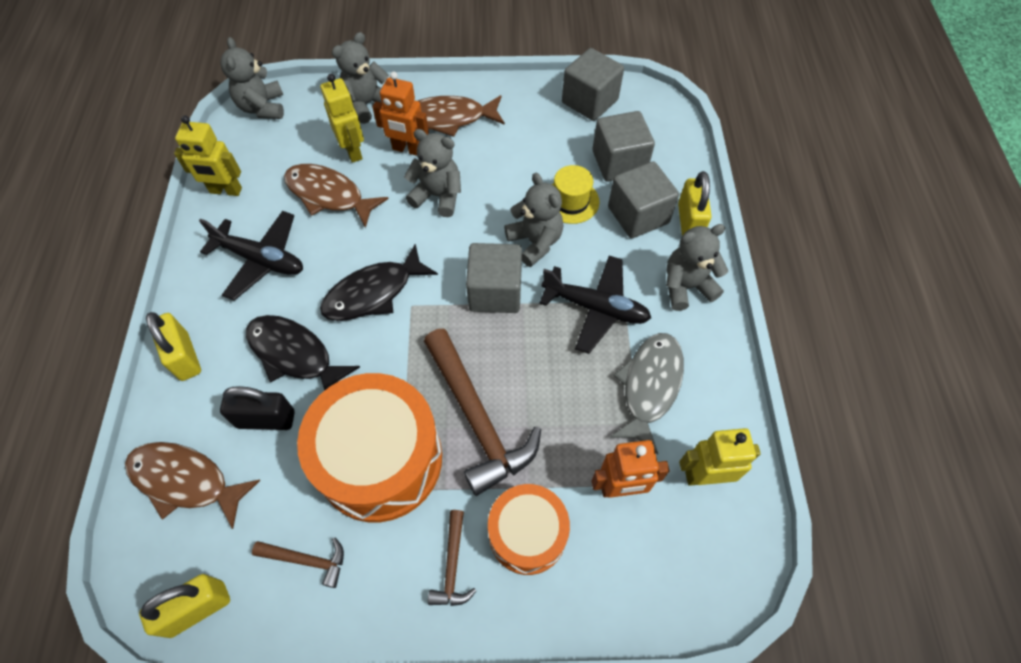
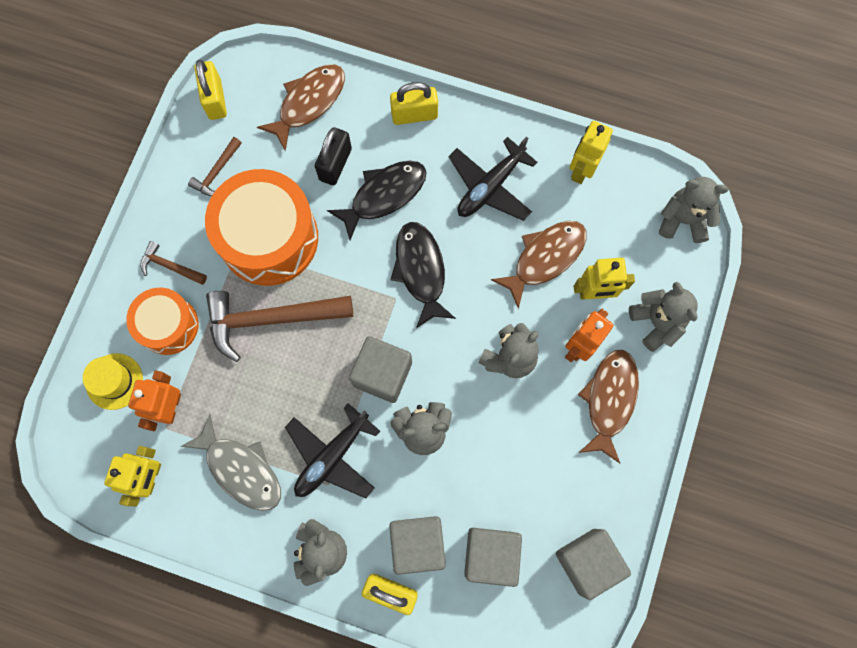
camera: 110 degrees right, 15 degrees up
(571, 201) = (458, 483): yellow hat -> yellow hat (114, 381)

